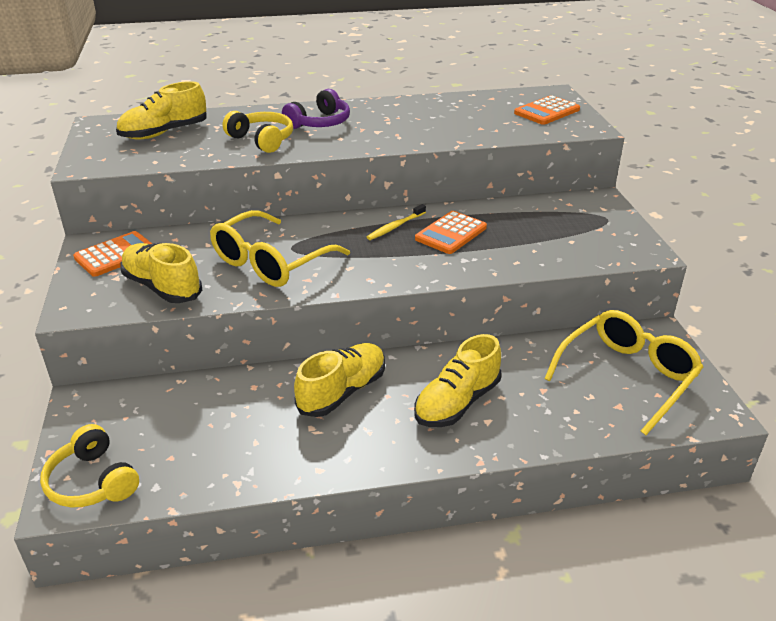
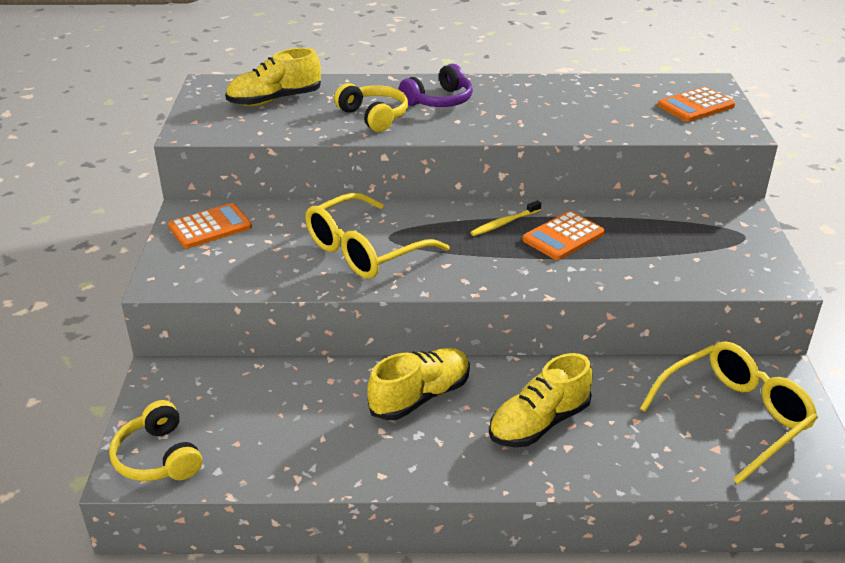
camera: 10 degrees right, 0 degrees up
(162, 287) = (251, 267): yellow shoe -> none

